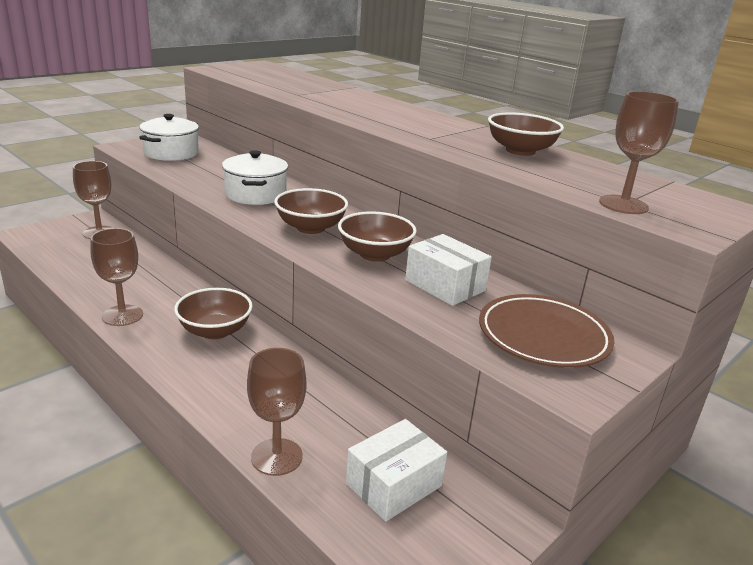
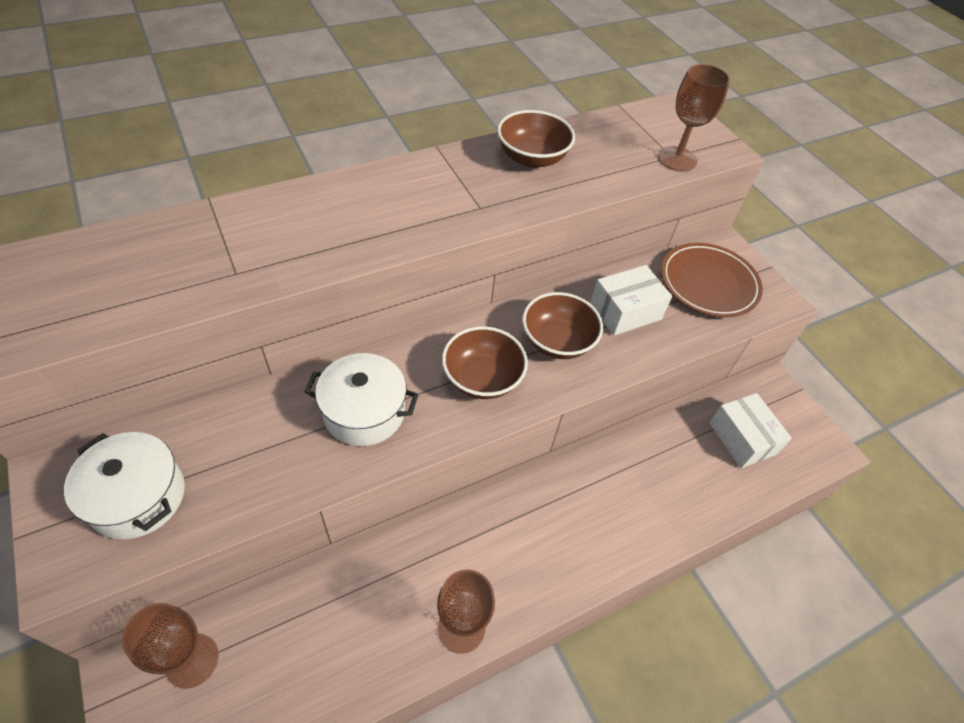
camera: 75 degrees left, 25 degrees up
(215, 331) = (516, 529): brown bowl -> none
(276, 457) = (711, 508): brown goblet -> none

